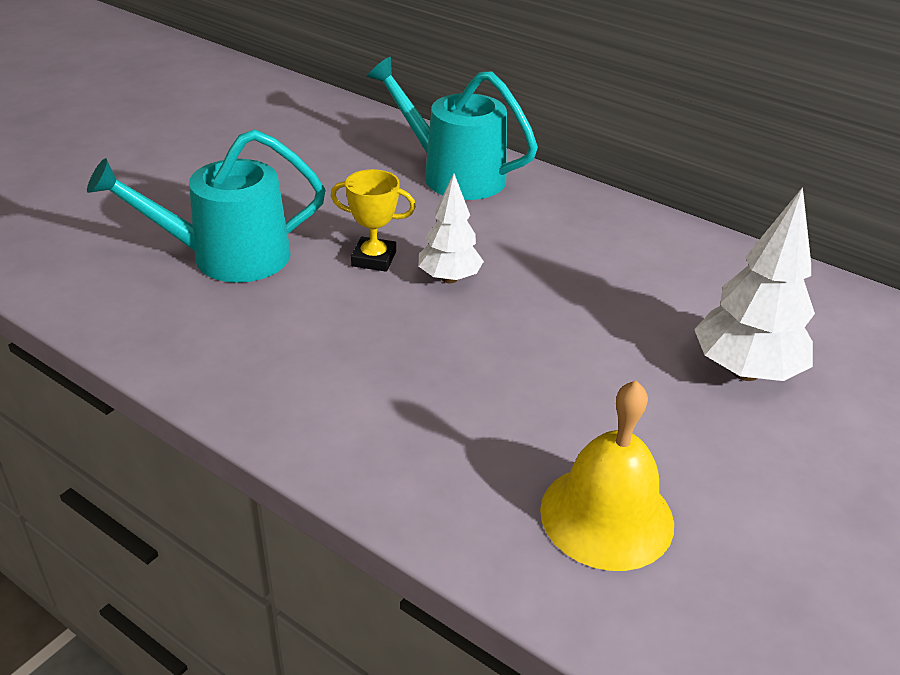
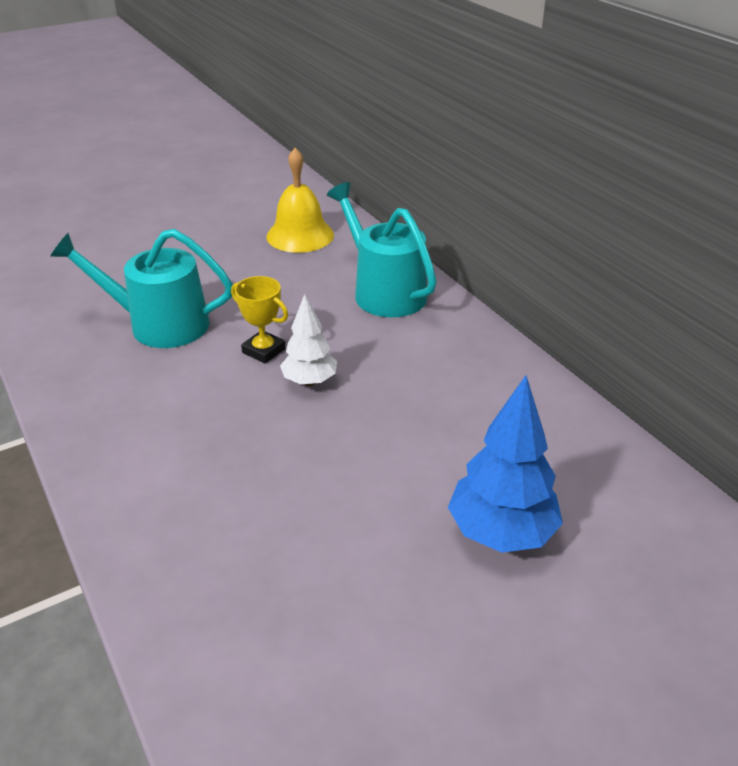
camera: 25 degrees right, 0 degrees up
(606, 516) = (274, 623): yellow bell -> yellow bell (300, 235)
(745, 371) = (501, 533): white tree -> blue tree

